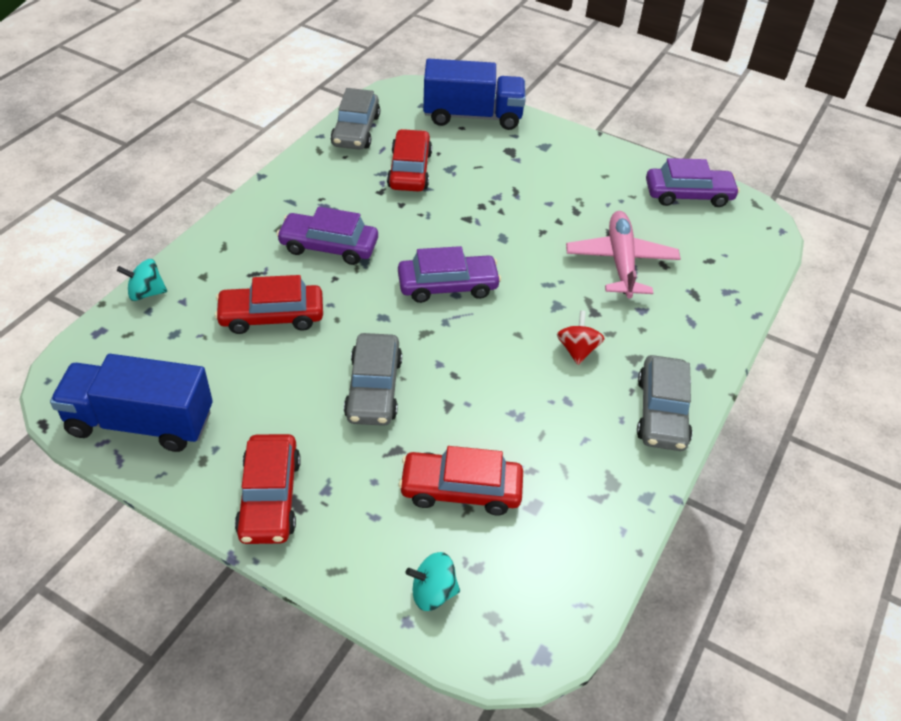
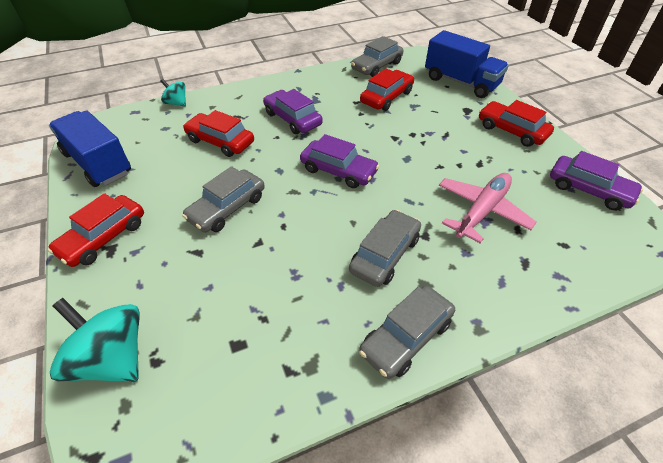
camera: 40 degrees right, 0 degrees up
(433, 592) = (112, 358): turquoise spinning top -> turquoise spinning top, size x1.87
(461, 490) = (205, 301): red car -> red car (511, 131)
(577, 350) = (385, 254): red spinning top -> grey car

